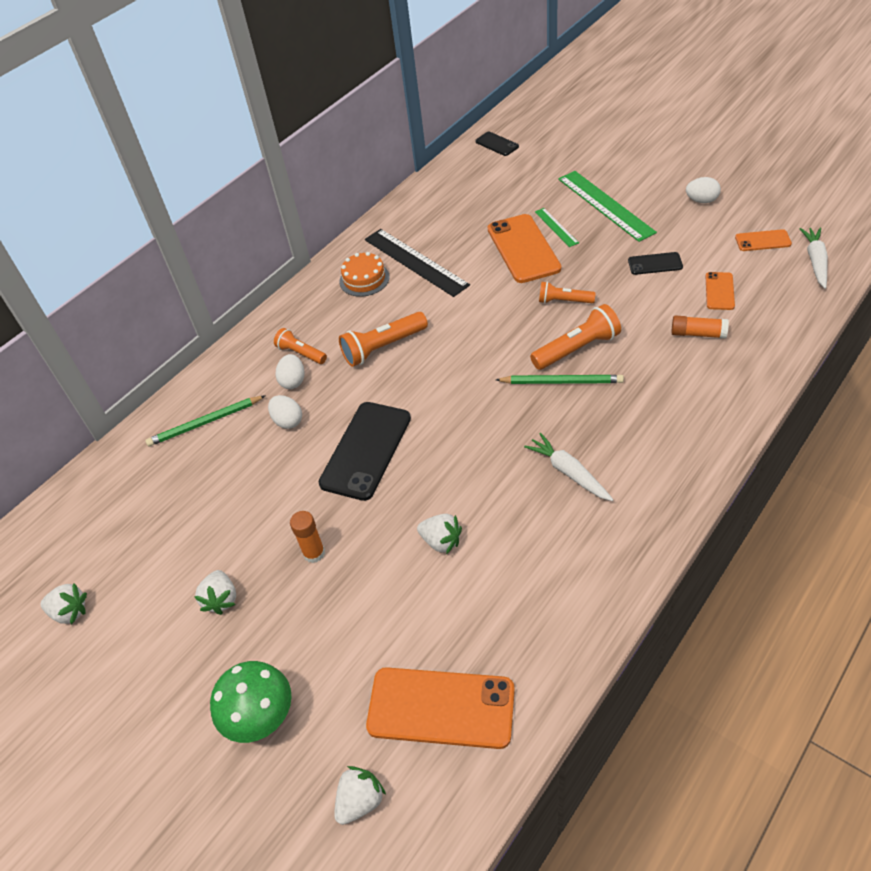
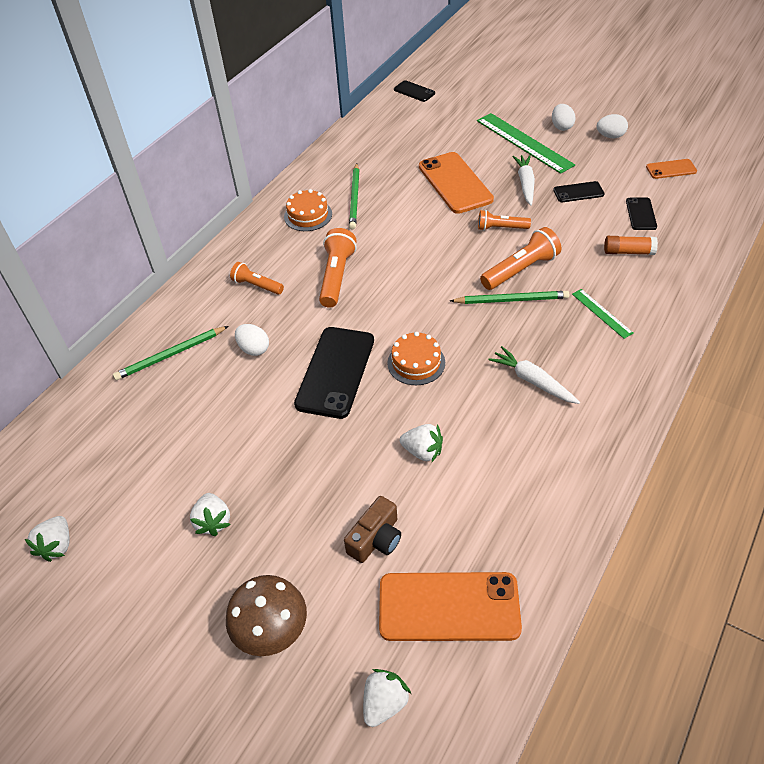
camera: 10 degrees left, 0 degrees up
(70, 612) = (57, 545): white strawberry -> white strawberry turned 90 degrees clockwise
(262, 718) = (272, 632): green mushroom -> brown mushroom
(293, 381) = (253, 312): white egg -> white egg (561, 127)
(314, 553) = (300, 471): orange glue stick -> none
(379, 630) = (376, 539): none -> brown camera
(383, 347) = (336, 276): orange flashlight -> orange flashlight turned 135 degrees clockwise
(415, 262) = (355, 198): black ruler -> green pencil
(450, 445) = (416, 363): none -> orange cake
(556, 227) = (482, 163): green ruler -> green ruler (601, 313)
(719, 291) = (641, 214): orange phone -> black phone
(815, 261) = (720, 185): white carrot -> white carrot (525, 184)

